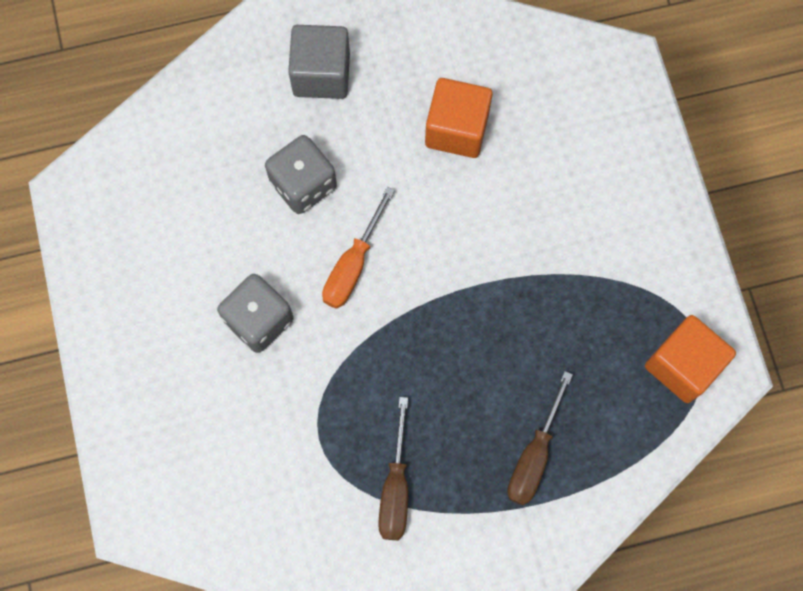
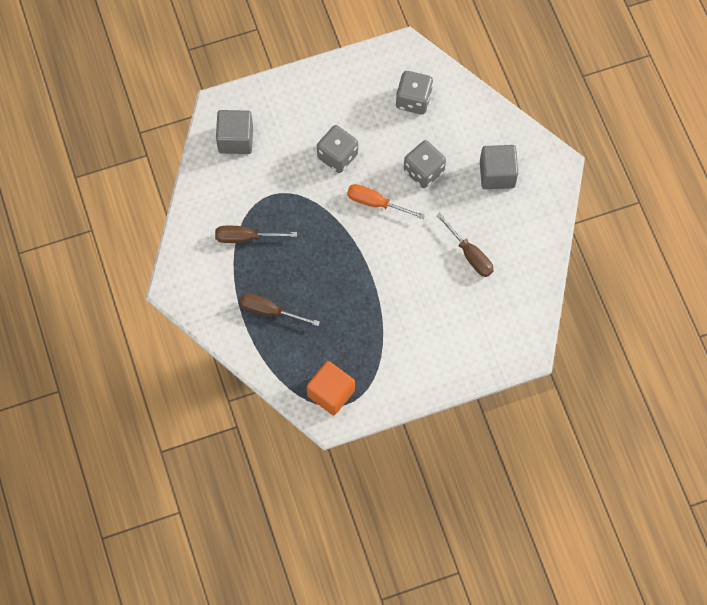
camera: 85 degrees right, 5 degrees down
(171, 188) = (413, 100): none -> grey dice
(205, 493) = (235, 139): none -> grey cube
(457, 129) = (470, 254): orange cube -> brown screwdriver

